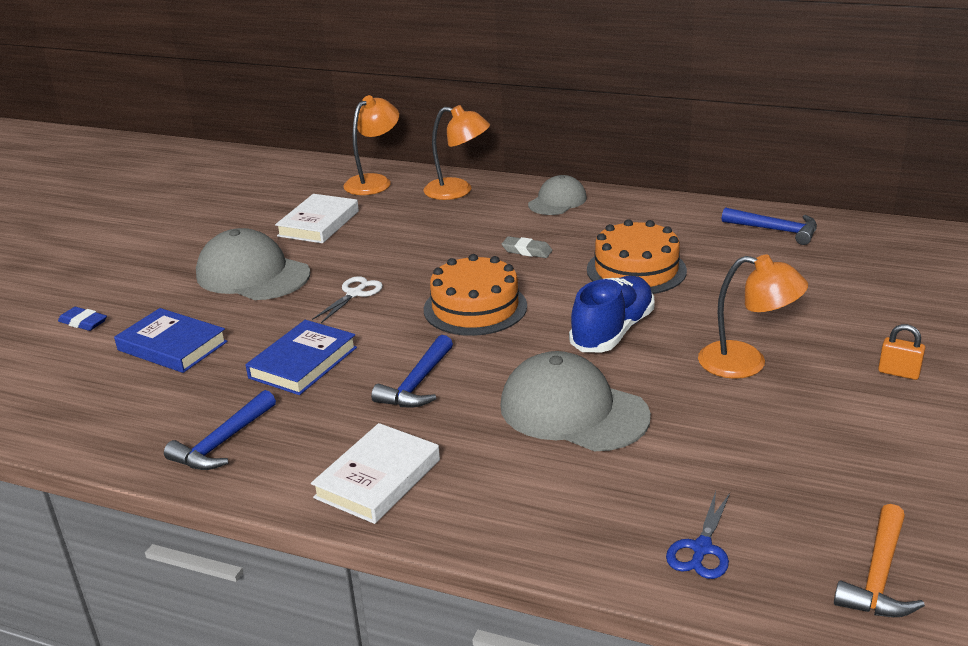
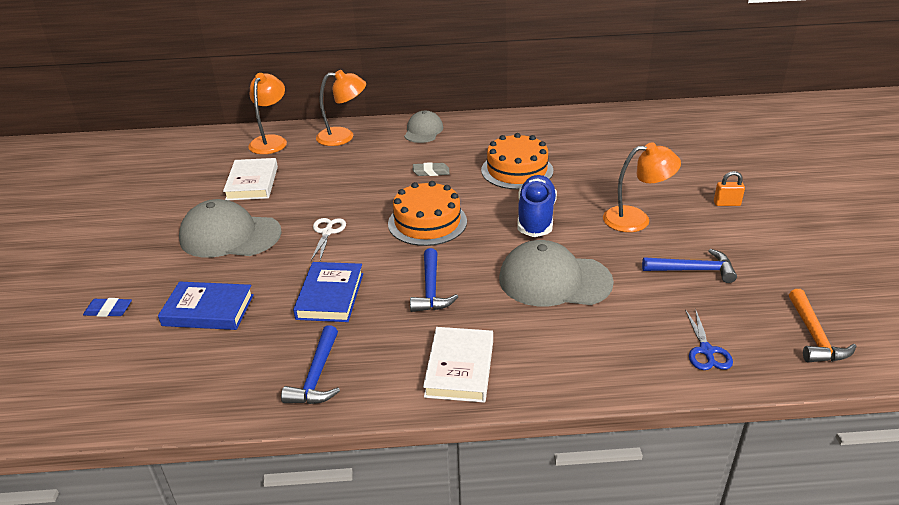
camera: 25 degrees left, 5 degrees up
(775, 230) = (583, 124): blue hammer -> blue hammer (693, 270)

